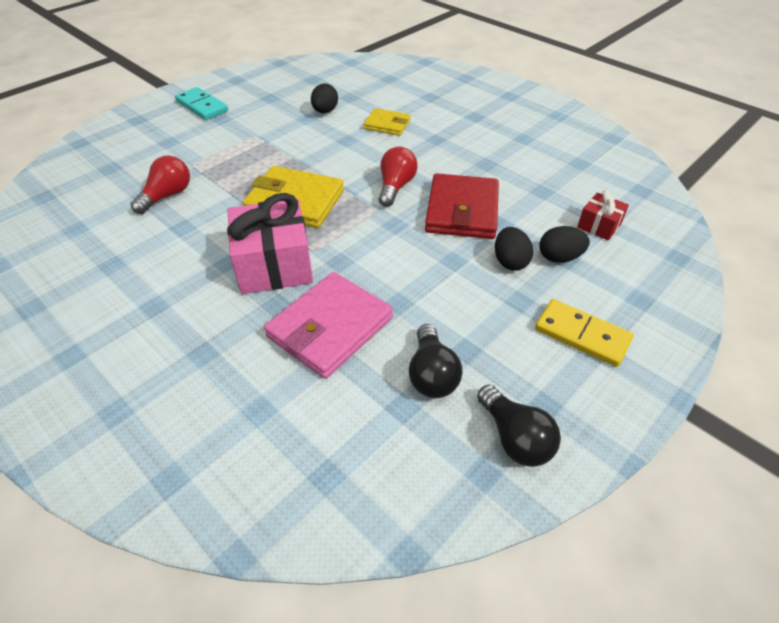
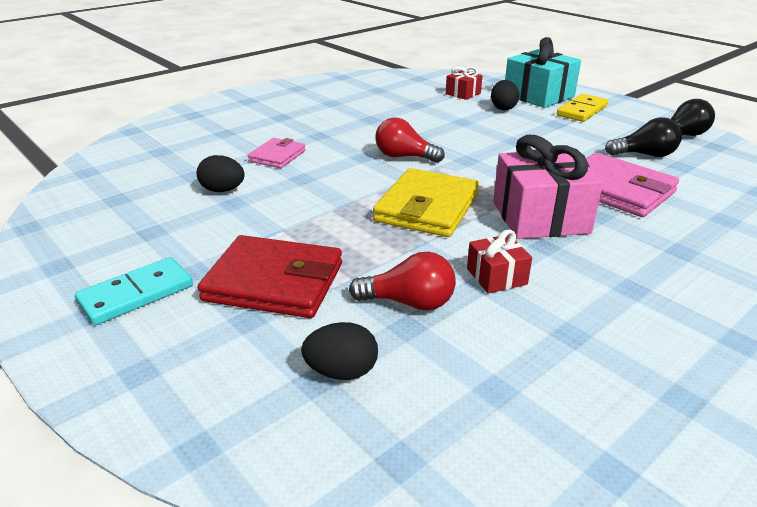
camera: 85 degrees left, 15 degrees down
(167, 196) = (409, 302): red light bulb -> red light bulb turned 150 degrees clockwise
(187, 234) = (496, 276): none -> red gift
(387, 125) = (277, 156): yellow wallet -> pink wallet
(462, 210) = (444, 133): red wallet -> red wallet (274, 282)
(510, 262) = (511, 122): black egg -> black egg (341, 372)
(626, 295) = (538, 96): none -> turquoise gift

